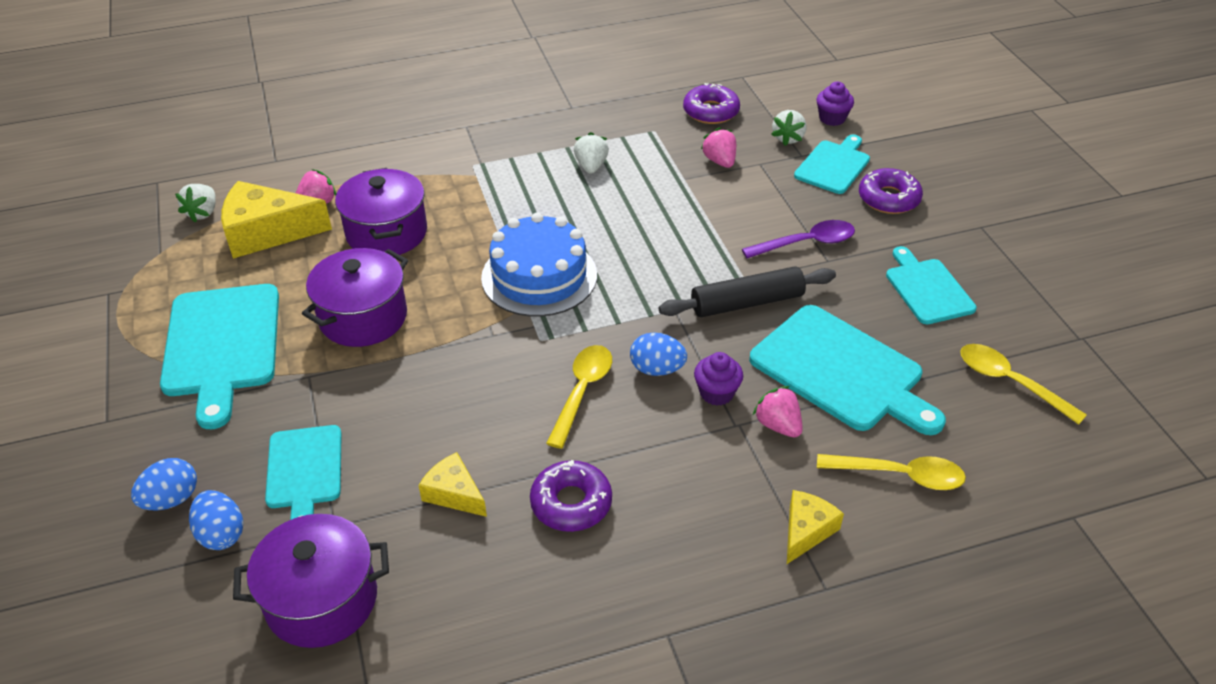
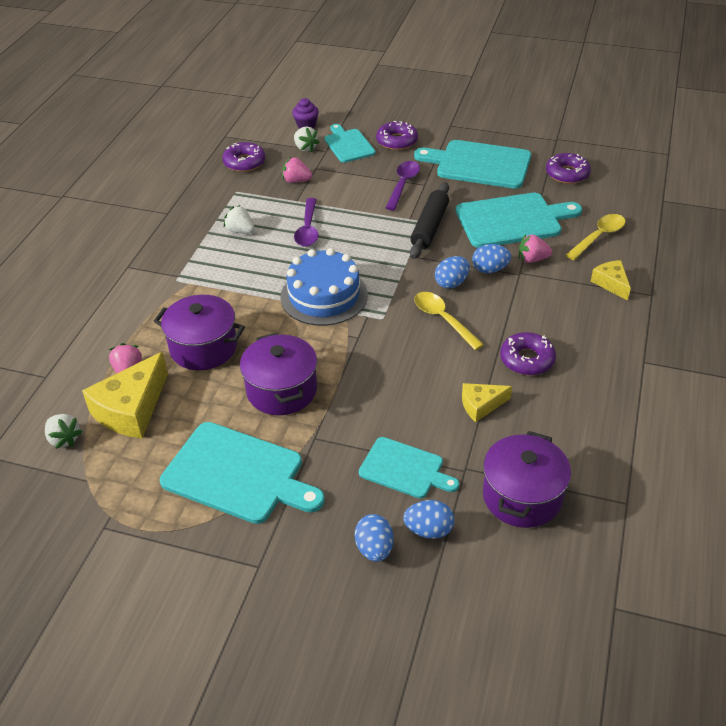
camera: 55 degrees left, 0 degrees up
(642, 210) = (308, 229): none -> purple spoon
(716, 393) = (490, 269): purple cupcake -> blue egg
(927, 289) = (479, 164): turquoise cutting board -> turquoise cutting board, size x1.66
(1010, 382) = (567, 174): yellow spoon -> purple donut

